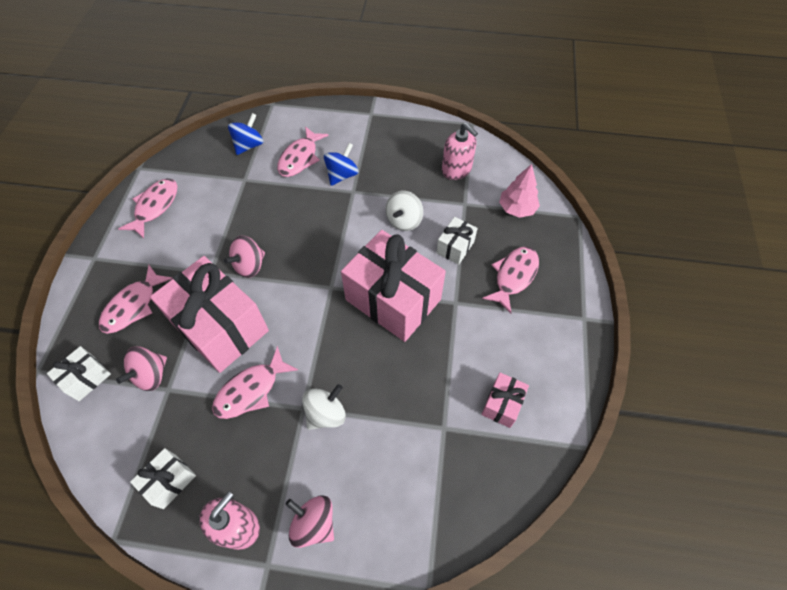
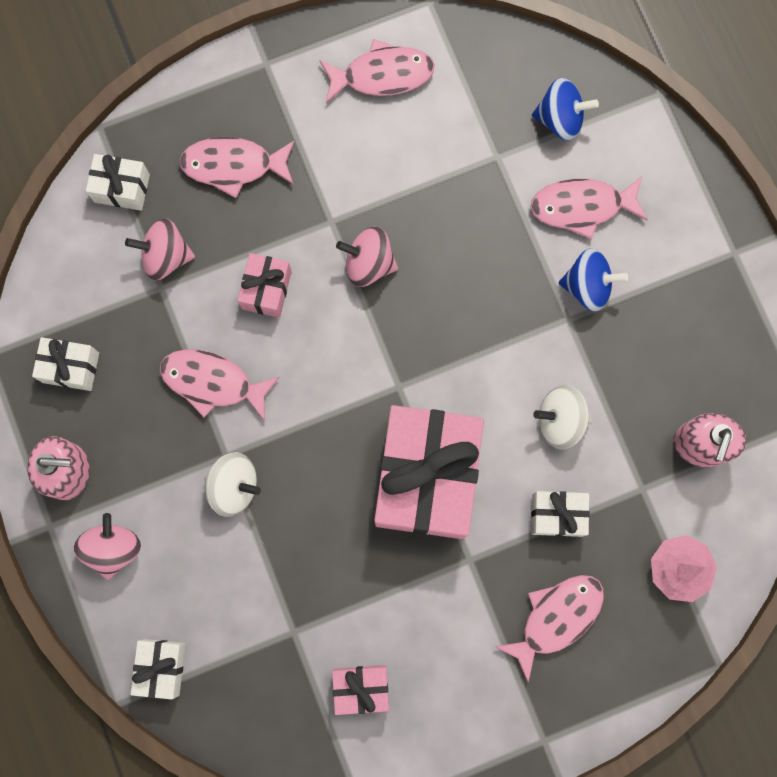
camera: 60 degrees right, 20 degrees up
(220, 327) = (266, 290): pink gift -> pink gift, size x0.46
(419, 535) = (162, 667): none -> white gift
(513, 276) = (556, 618): pink fish -> pink fish turned 45 degrees counterclockwise

